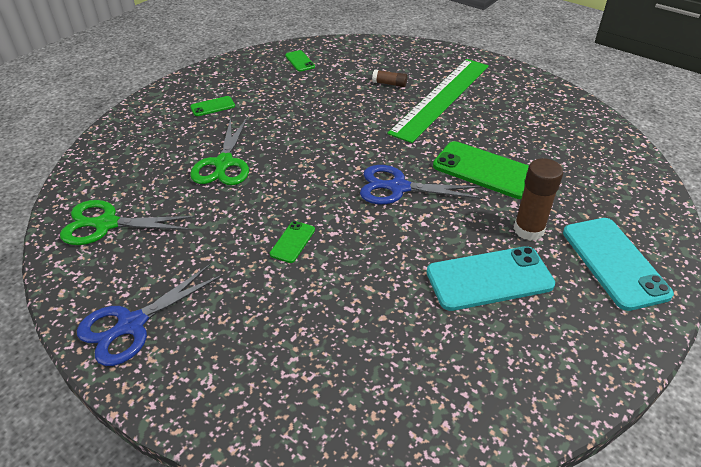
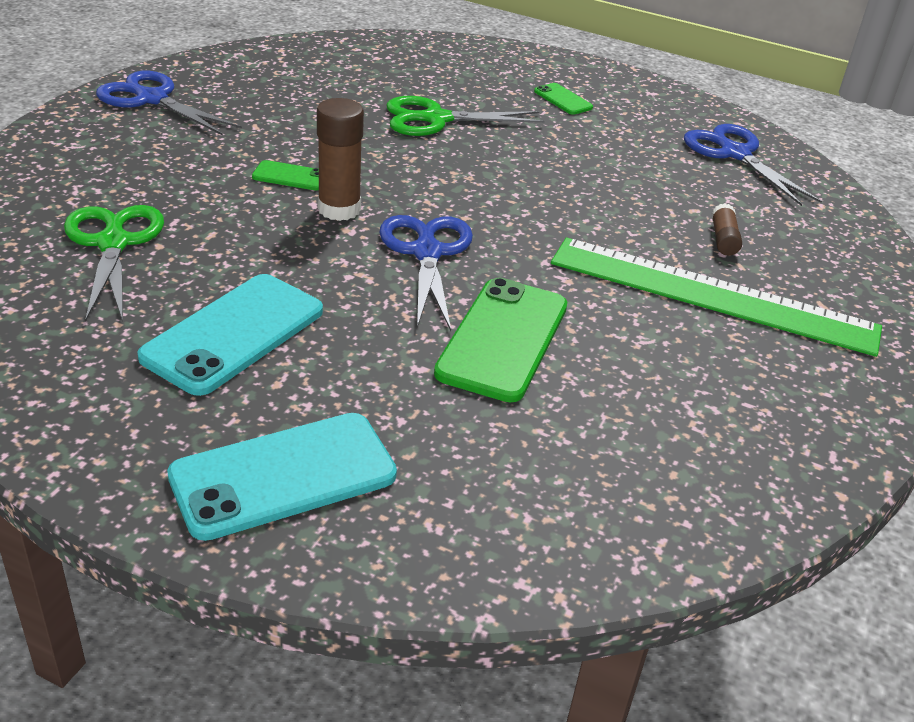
camera: 75 degrees right, 5 degrees down
(106, 224) = (302, 67): green scissors -> green scissors (113, 243)
(299, 61) = (734, 153): green phone -> blue scissors
(489, 279) = (233, 334): turquoise phone -> turquoise phone turned 60 degrees clockwise
(528, 230) = (353, 380): brown glue stick -> brown glue stick (339, 209)

